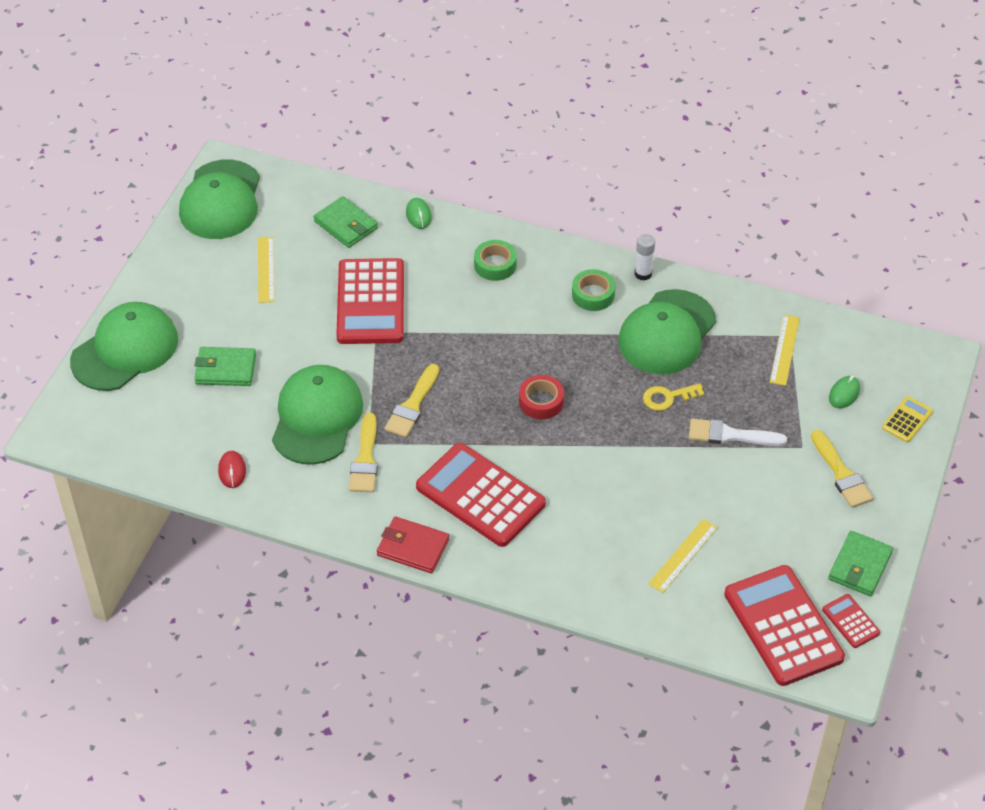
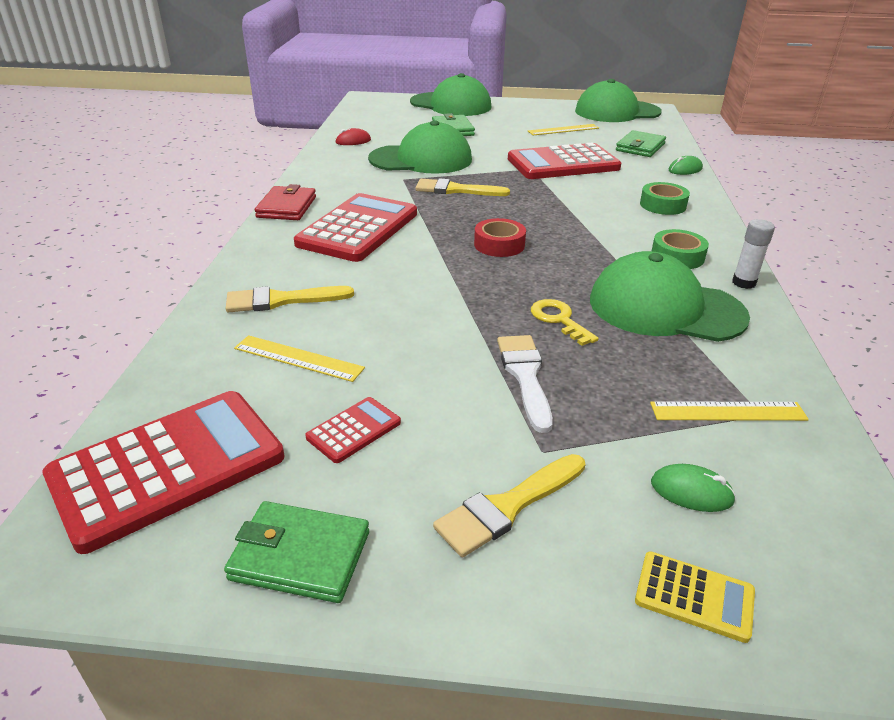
camera: 75 degrees right, 15 degrees down
(365, 459) = (383, 179): yellow brush -> yellow brush (281, 300)
(850, 621) = (170, 555): red calculator -> red calculator (354, 430)

